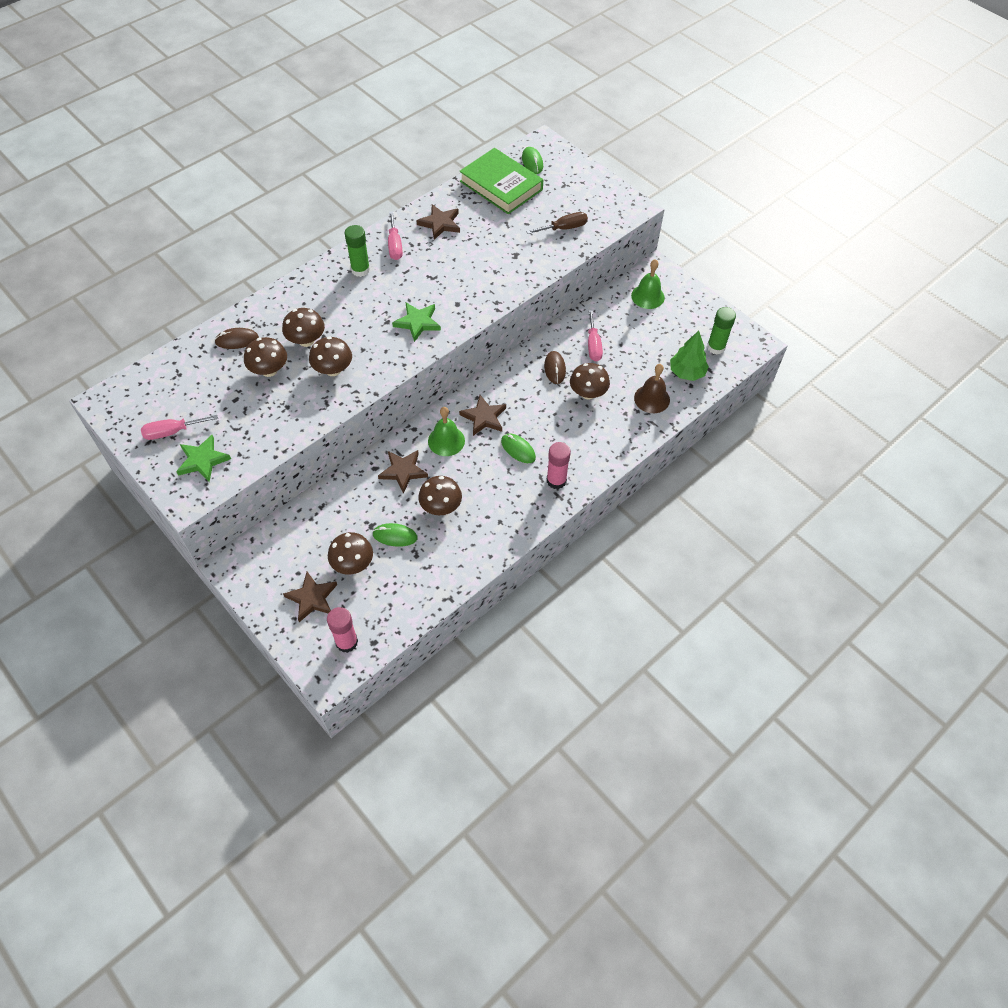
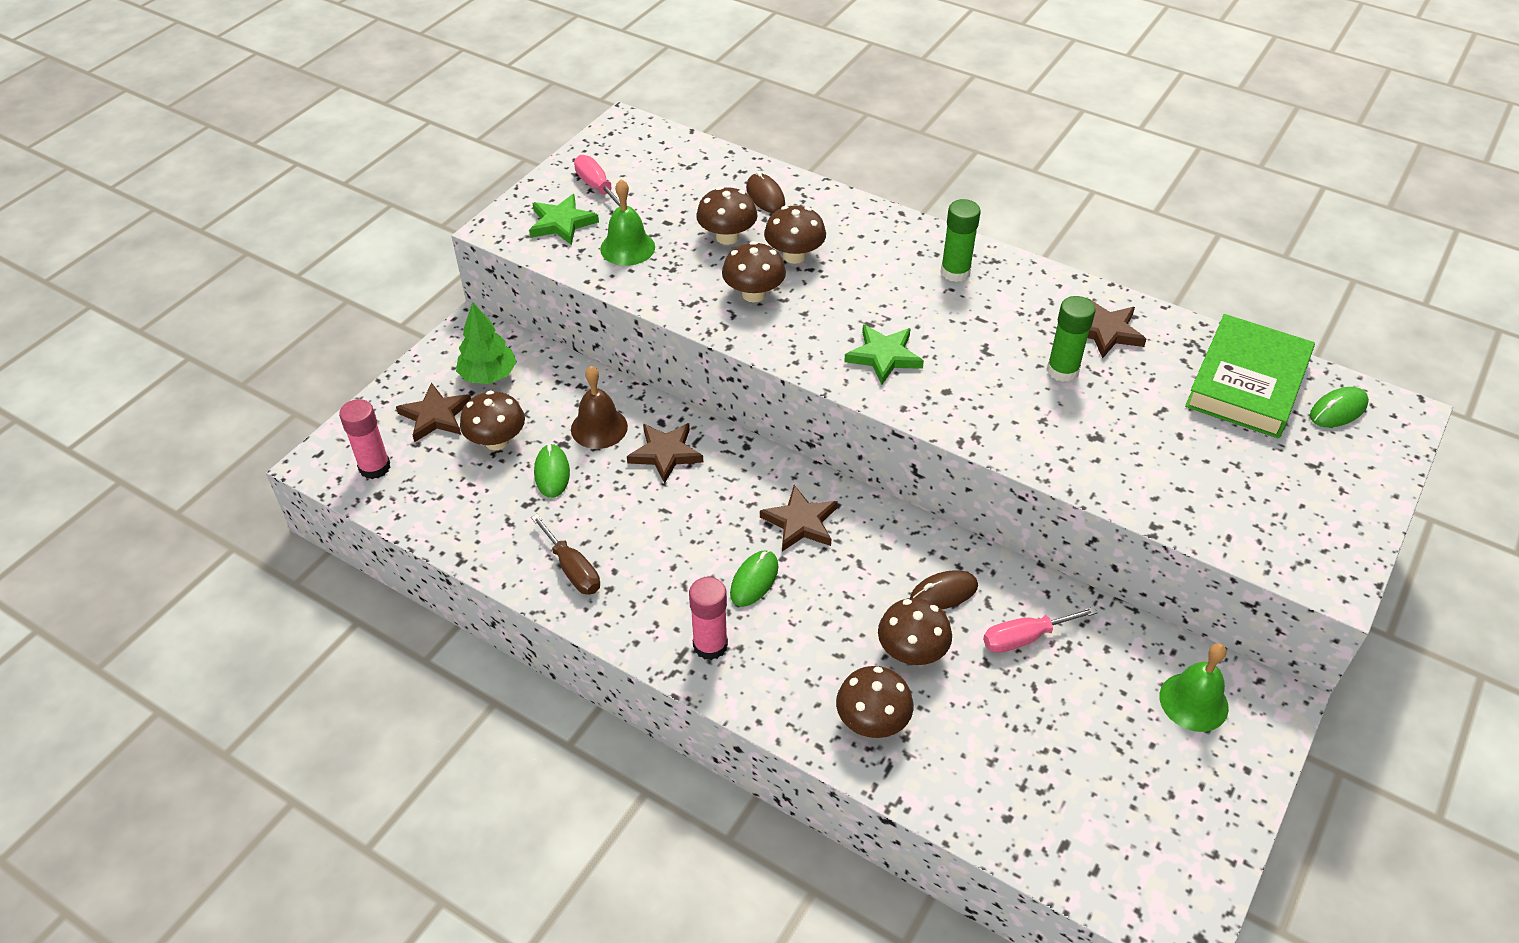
camera: 75 degrees right, 10 degrees down
(395, 245) = (1026, 294): pink screwdriver -> none
(441, 507) = (616, 511): brown mushroom -> brown mushroom (872, 721)
(446, 441) = (738, 488): green bell -> green bell (627, 248)
(564, 228) = (1203, 488): brown screwdriver -> brown screwdriver (572, 569)
(652, 399) = (943, 755): brown bell -> brown bell (599, 428)
(687, 372) = (1035, 805): green tree -> green tree (488, 375)
(716, 347) = (1128, 848): green glue stick -> green glue stick (1062, 370)

